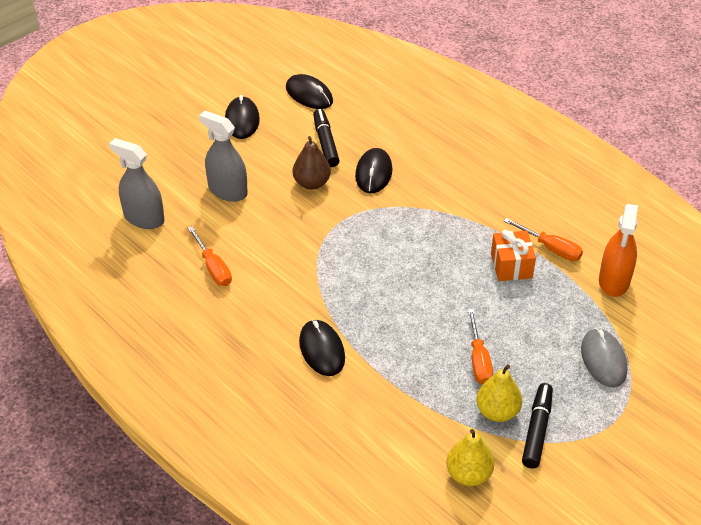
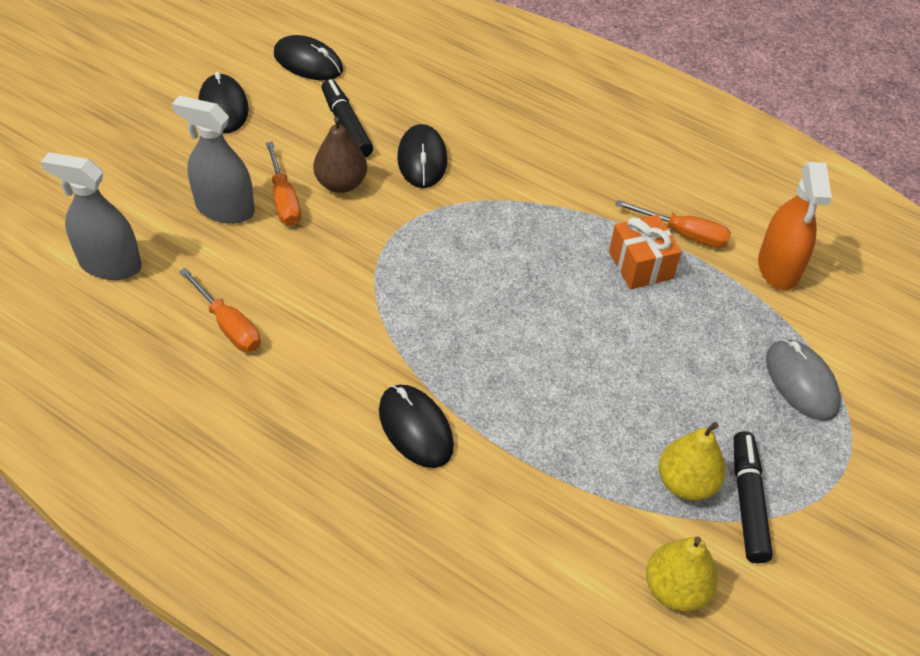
camera: 15 degrees left, 5 degrees up
(479, 360) = (638, 409): orange screwdriver -> orange screwdriver (284, 199)

